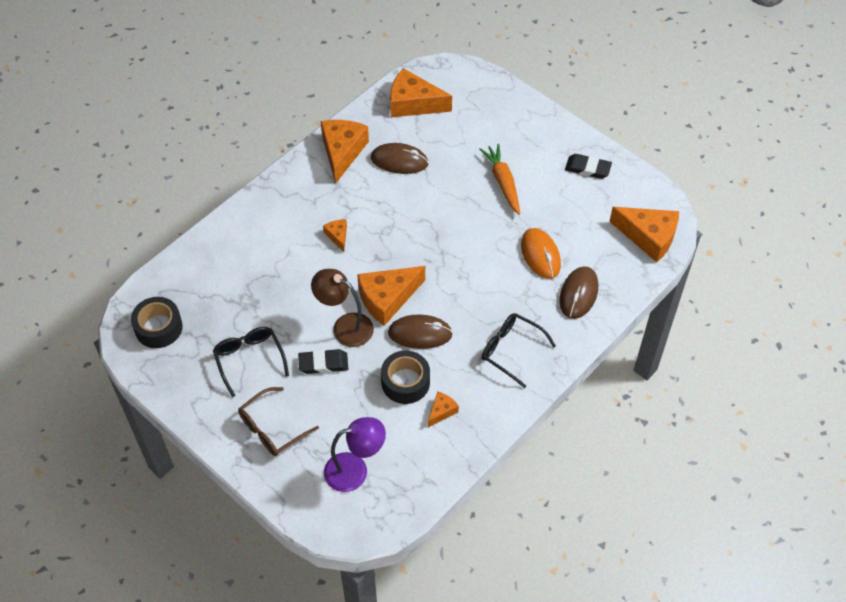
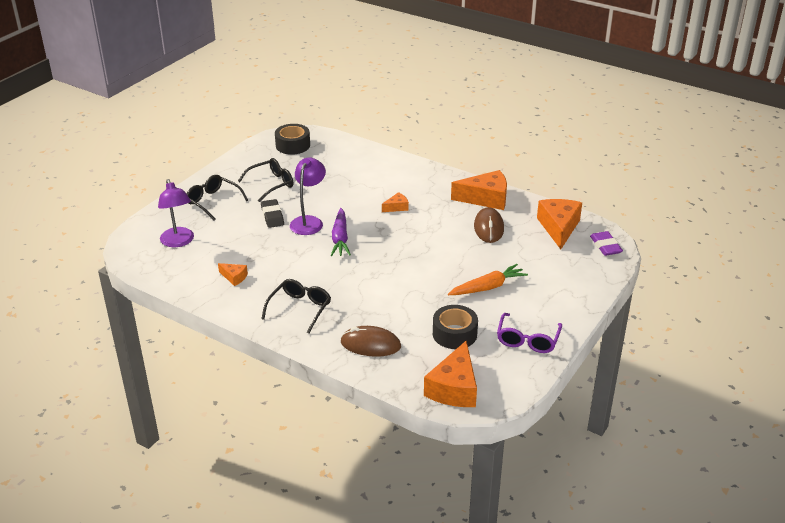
camera: 80 degrees right, 20 degrees down
(272, 428) = (213, 202): brown glasses -> black glasses
(345, 326) = (309, 221): brown lamp -> purple lamp
(387, 298) = (340, 238): orange cheese -> purple carrot
(405, 382) = (260, 256): black tape -> black tape (454, 334)
(420, 333) = (308, 258): brown mouse -> none
(453, 75) = (605, 246): none -> purple eraser
(540, 255) = (409, 317): orange mouse -> none
(587, 168) = (527, 339): black eraser -> purple glasses

